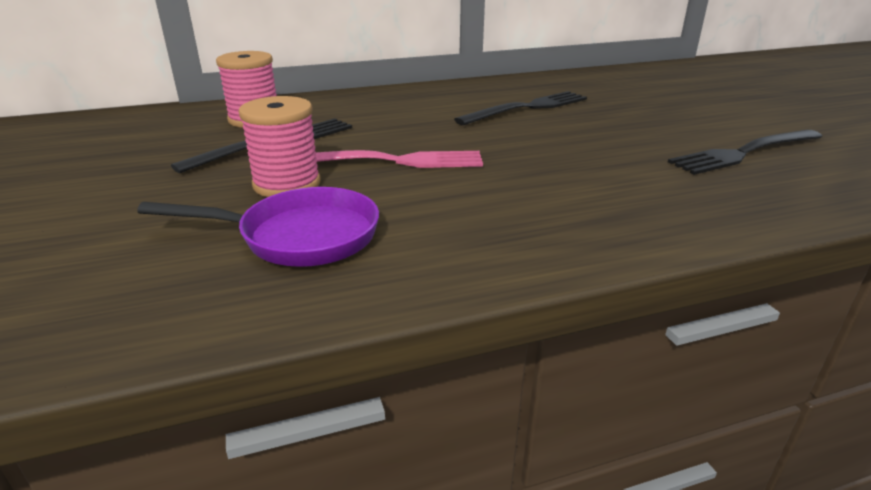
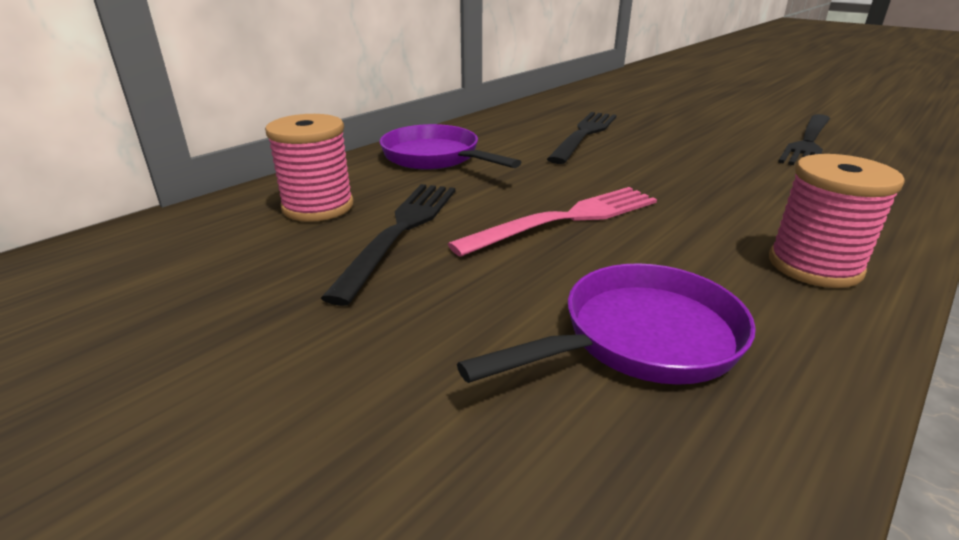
camera: 30 degrees left, 0 degrees up
(287, 184) = (507, 278): pink spool -> pink spool (814, 266)
(379, 104) = (435, 157): none -> purple pan

